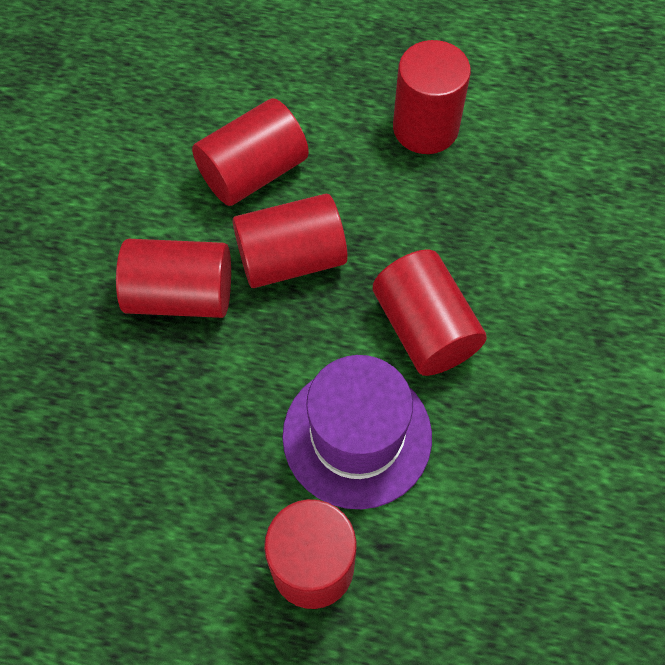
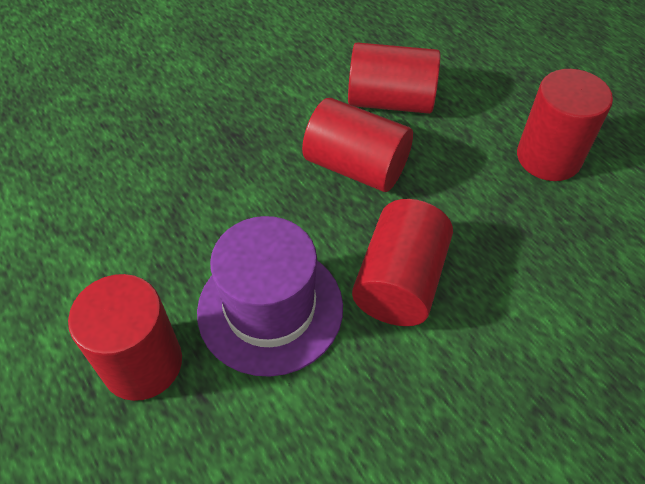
camera: 45 degrees right, 10 degrees down
(181, 295) = (262, 135): red cylinder -> none

